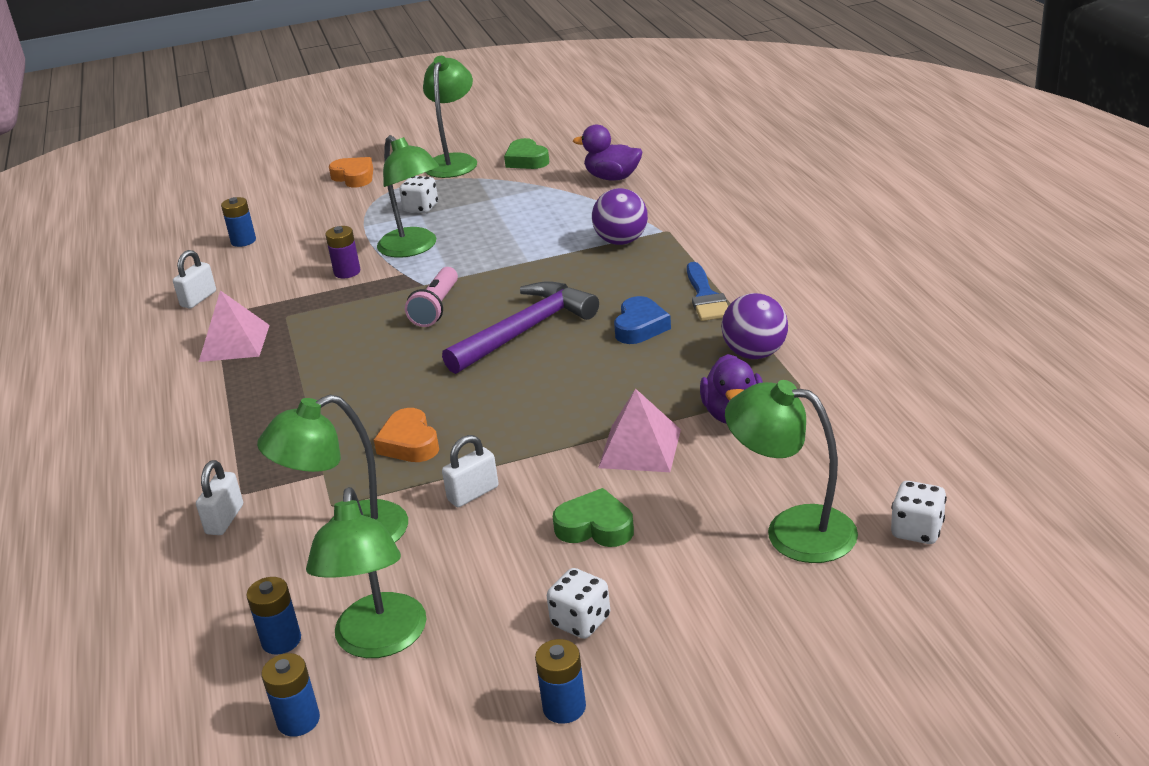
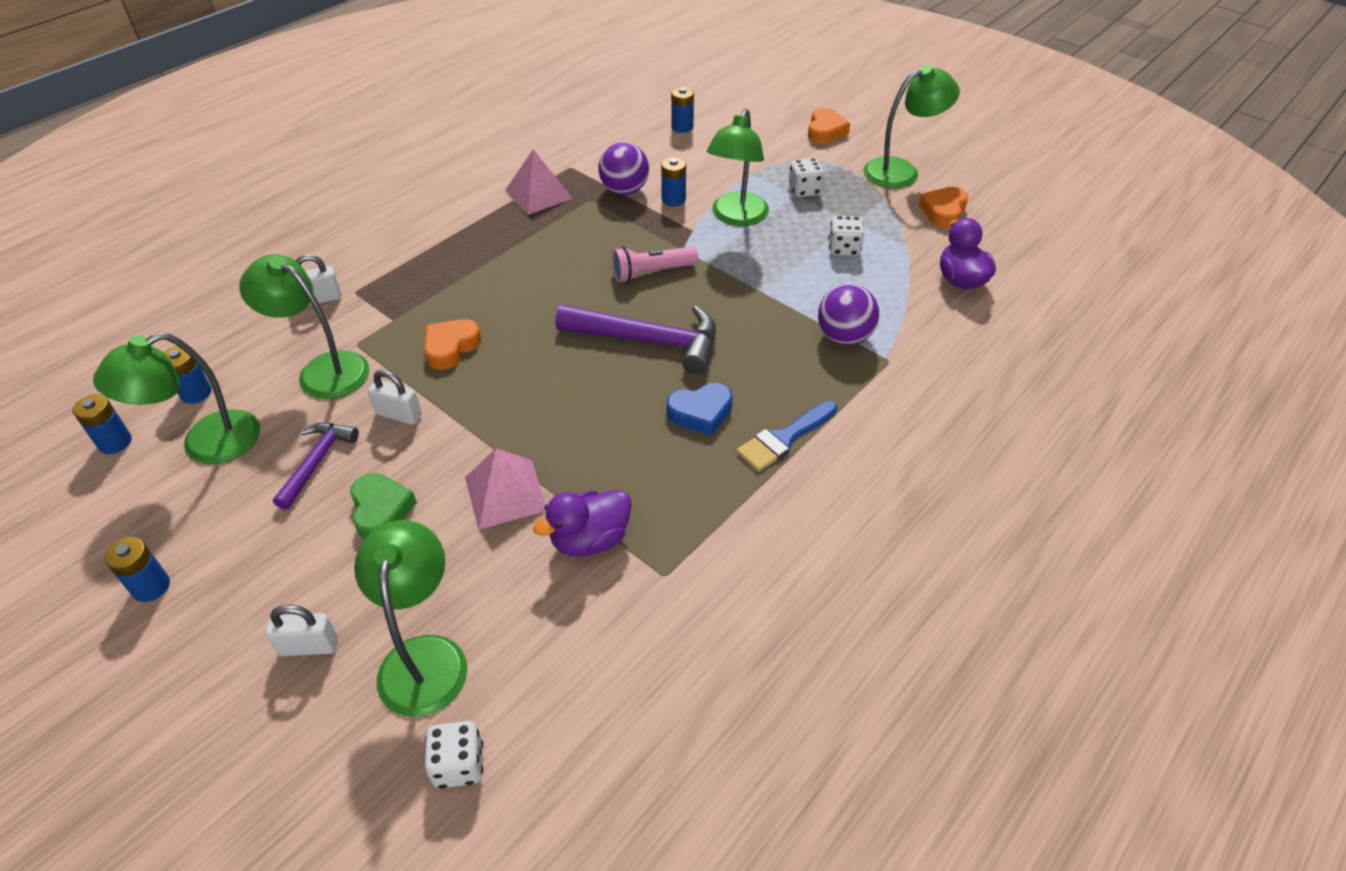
camera: 55 degrees right, 15 degrees up
(198, 299) = (587, 148): white padlock -> white padlock (309, 646)
(347, 272) = (673, 199): purple battery -> blue battery
(488, 560) = (317, 462): none -> purple hammer
(526, 160) = (943, 211): green heart -> orange heart
(581, 621) = (255, 553): white dice -> white dice (844, 249)
(755, 354) = (703, 517): purple ball -> purple ball (624, 190)

